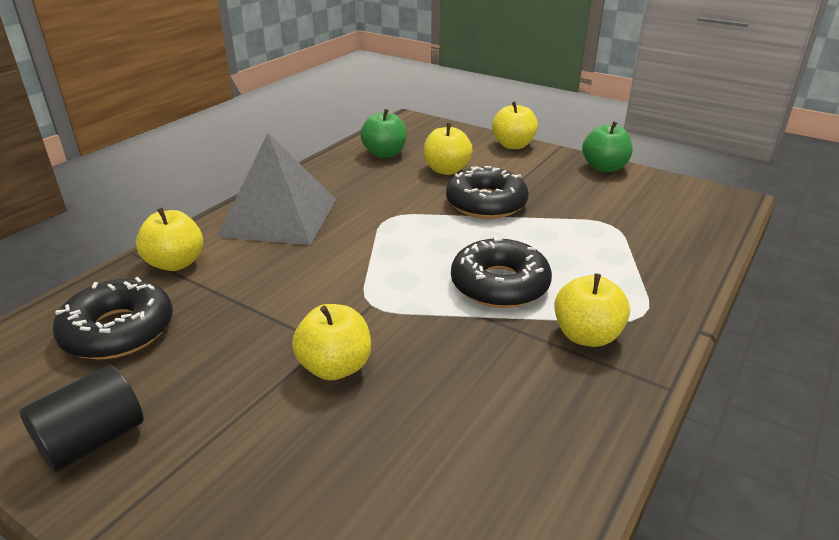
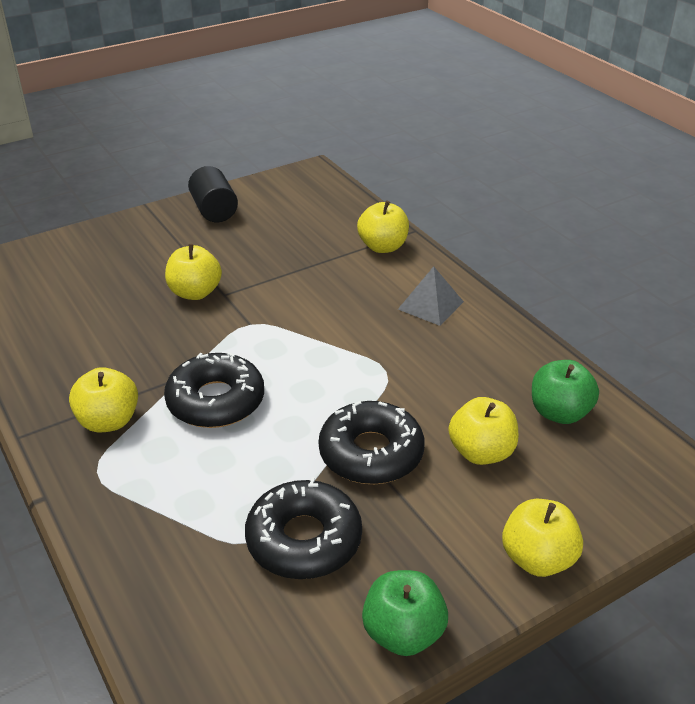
camera: 115 degrees right, 5 degrees up
(118, 330) = (310, 221): black donut -> black donut (304, 540)
(279, 217) = (430, 305): grey pyramid -> grey pyramid, size x0.51

